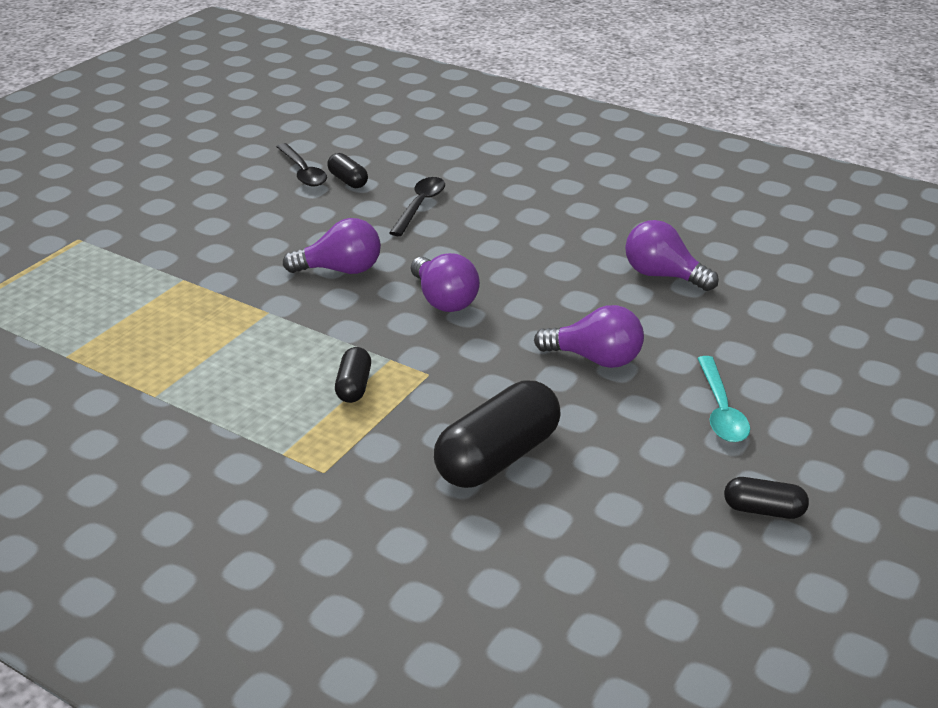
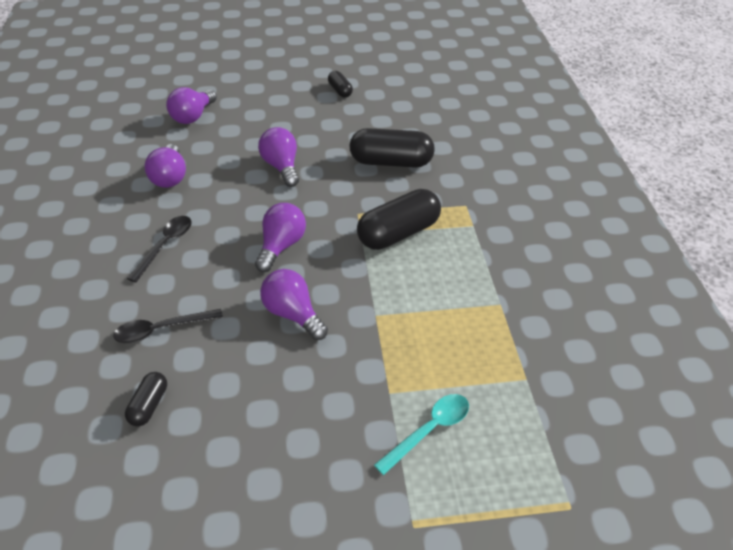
camera: 130 degrees left, 10 degrees up
(303, 172) = (155, 452): black spoon -> black spoon (165, 246)
(354, 386) = (398, 233): black capsule -> black capsule, size x1.97
(721, 410) = (284, 119): turquoise spoon -> turquoise spoon (429, 430)
(803, 335) = (193, 116): none -> purple light bulb

